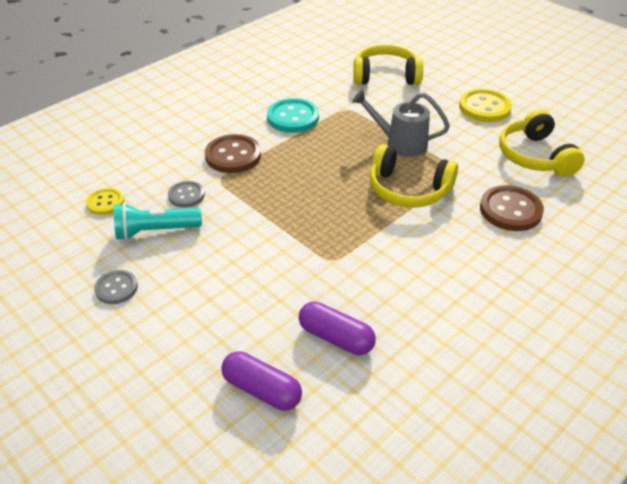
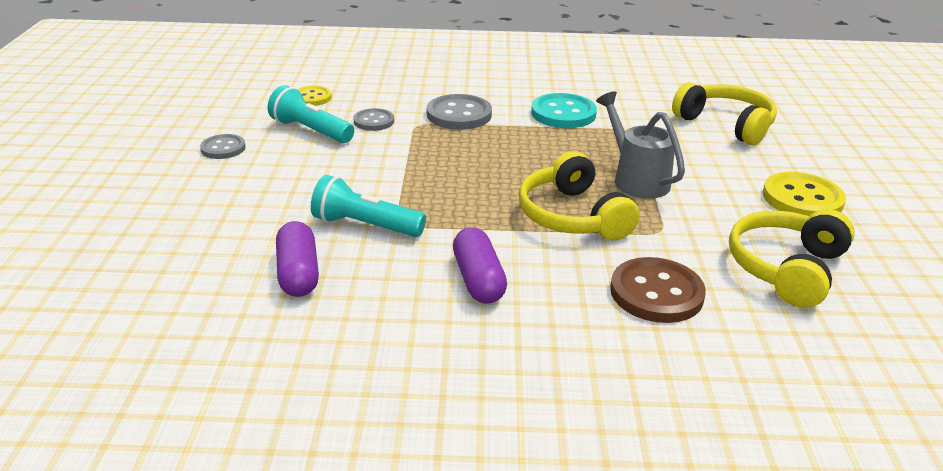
camera: 45 degrees right, 10 degrees down
(233, 156) = (459, 115): brown button -> grey button
(262, 390) = (186, 266): purple capsule -> purple capsule (478, 280)
(316, 276) = (365, 226): none -> turquoise flashlight

